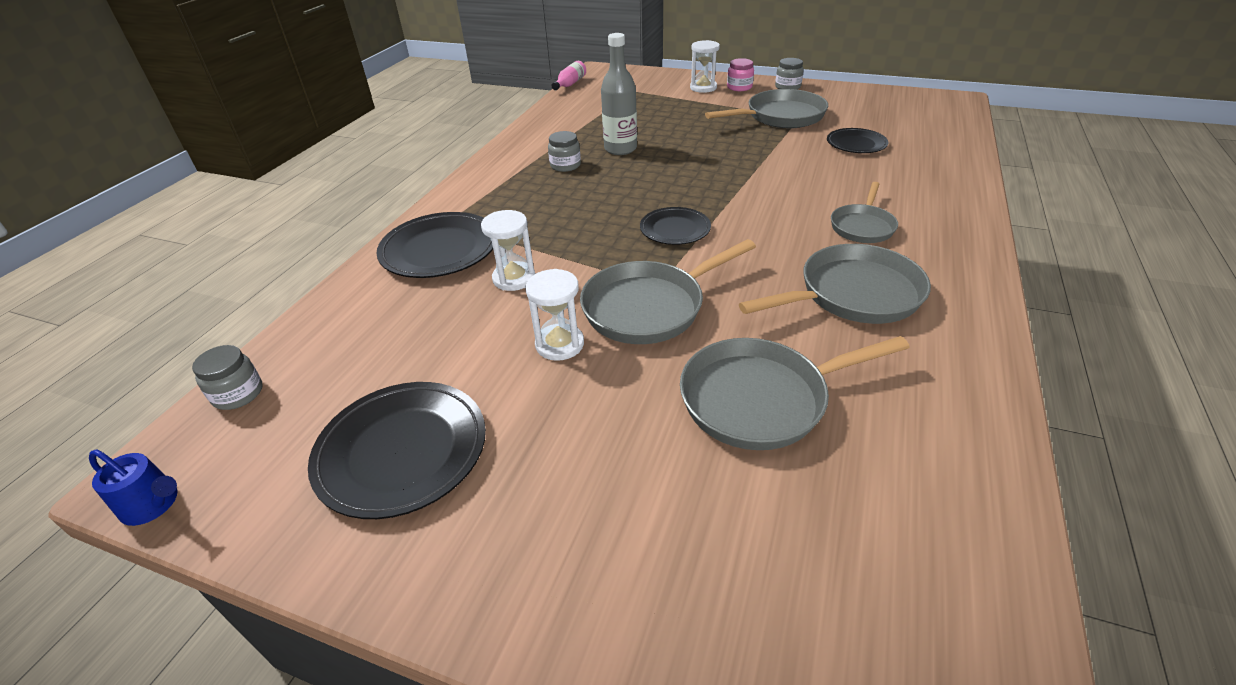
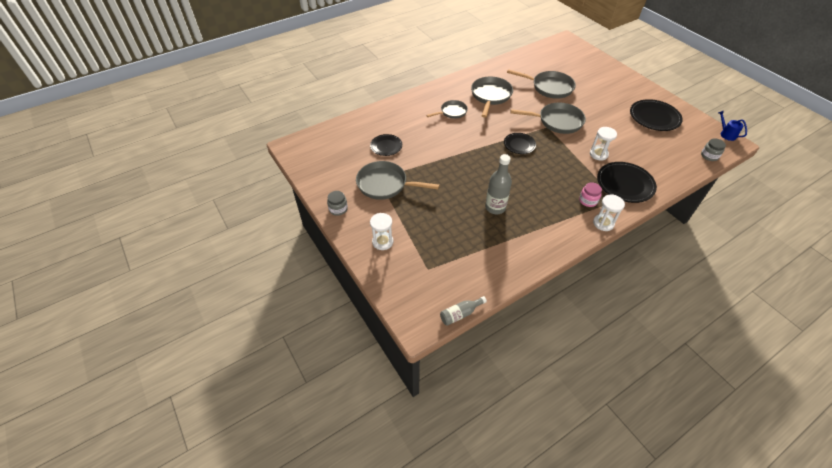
camera: 145 degrees left, 10 degrees up
(559, 344) = (595, 124): white hourglass -> white hourglass (603, 223)
(565, 165) = (535, 210): grey jar -> none
(570, 84) = (460, 314): pink bottle -> grey bottle
(739, 87) = (363, 227): pink jar -> pink jar (588, 200)
(853, 294) = (490, 96): grey pan -> grey pan turned 90 degrees clockwise

